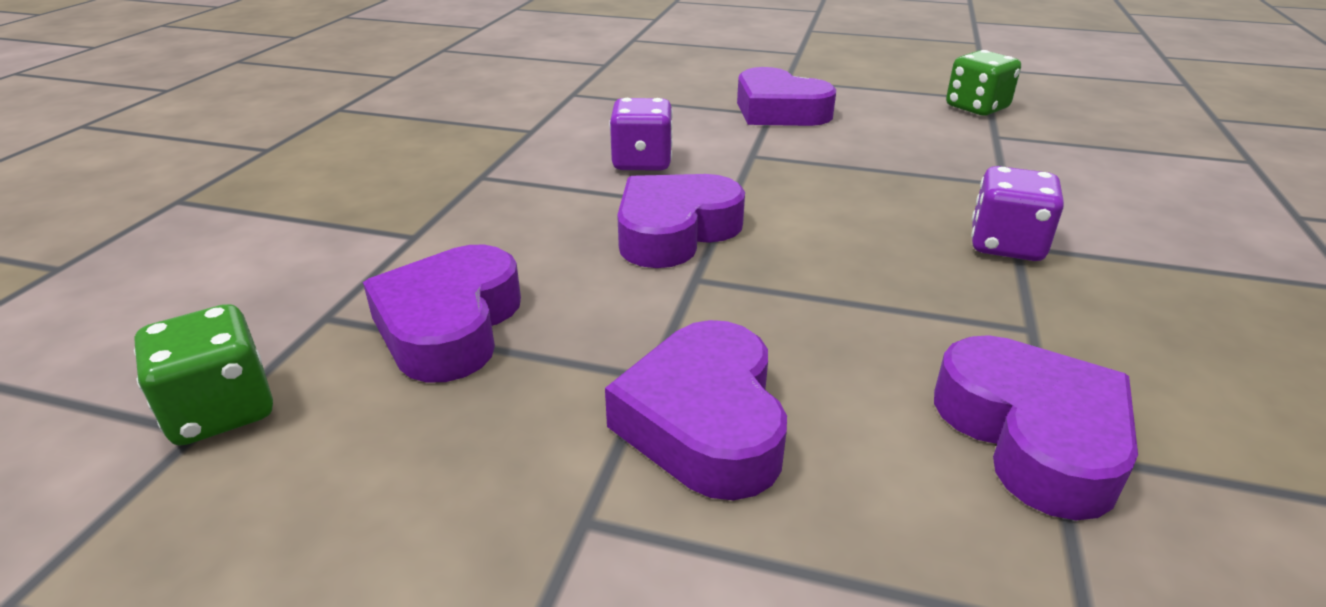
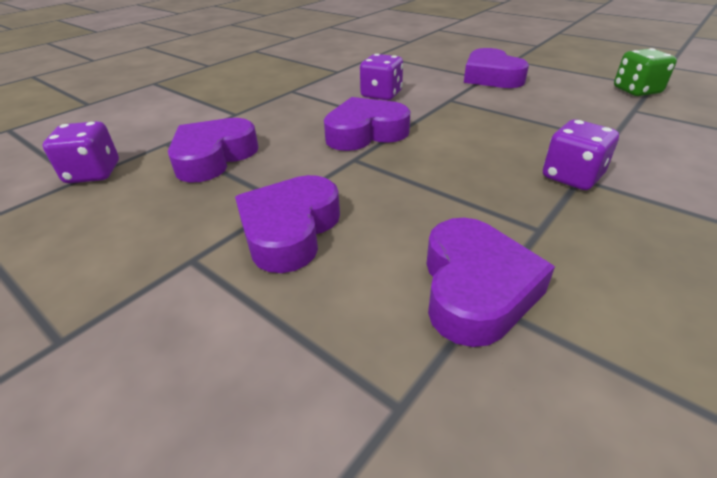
camera: 25 degrees right, 5 degrees up
(221, 411) = (93, 173): green dice -> purple dice

